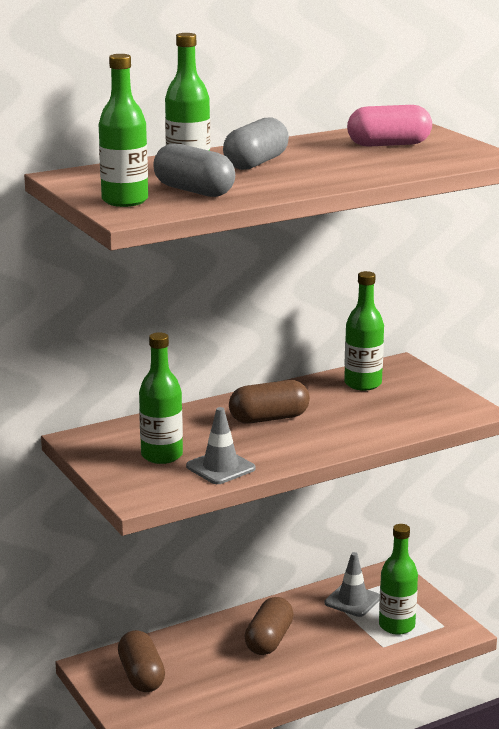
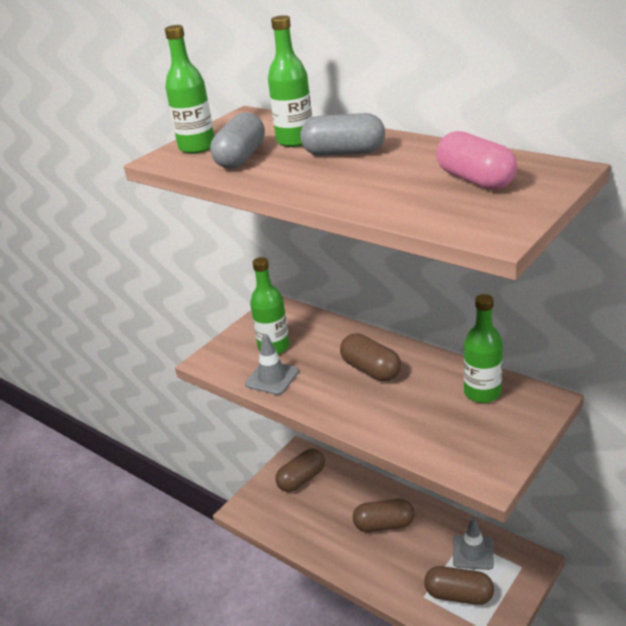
camera: 70 degrees right, 10 degrees up
(396, 626) = (458, 595): green bottle -> brown capsule

